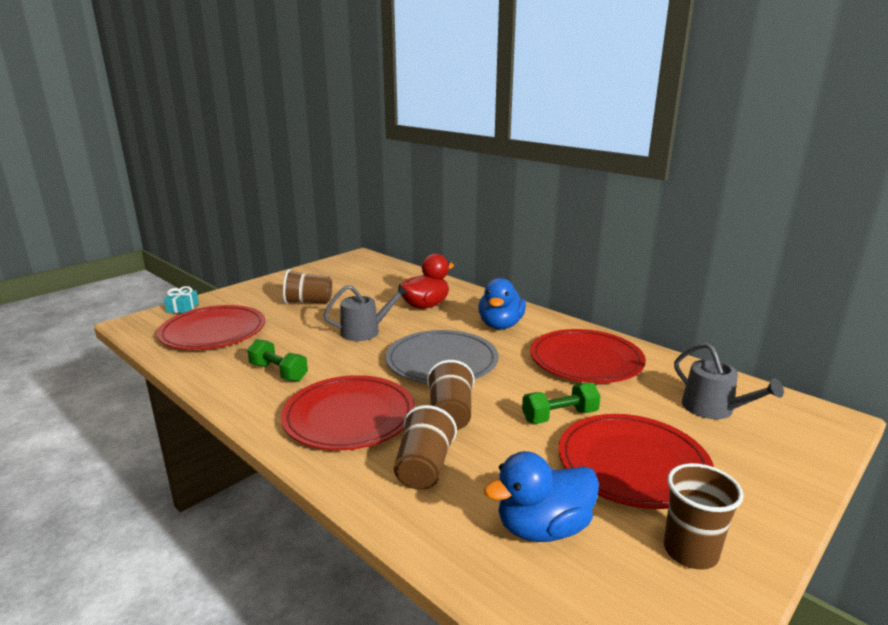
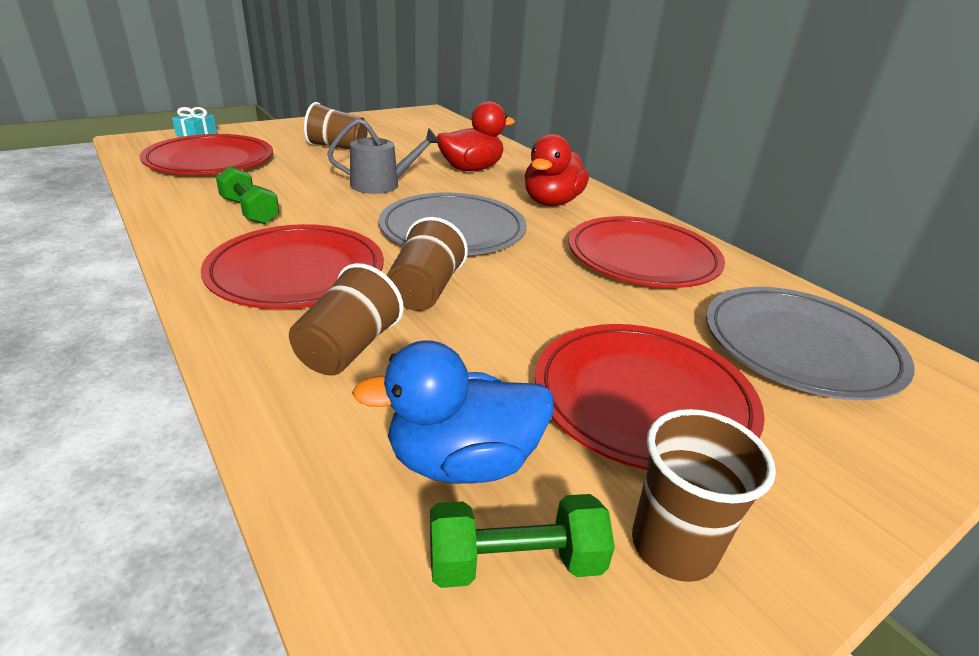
camera: 10 degrees right, 10 degrees up
(500, 325) = (551, 202): blue duck -> red duck
(559, 416) = (570, 318): green dumbbell -> green dumbbell (515, 562)
(713, 409) = (800, 346): grey watering can -> grey plate

